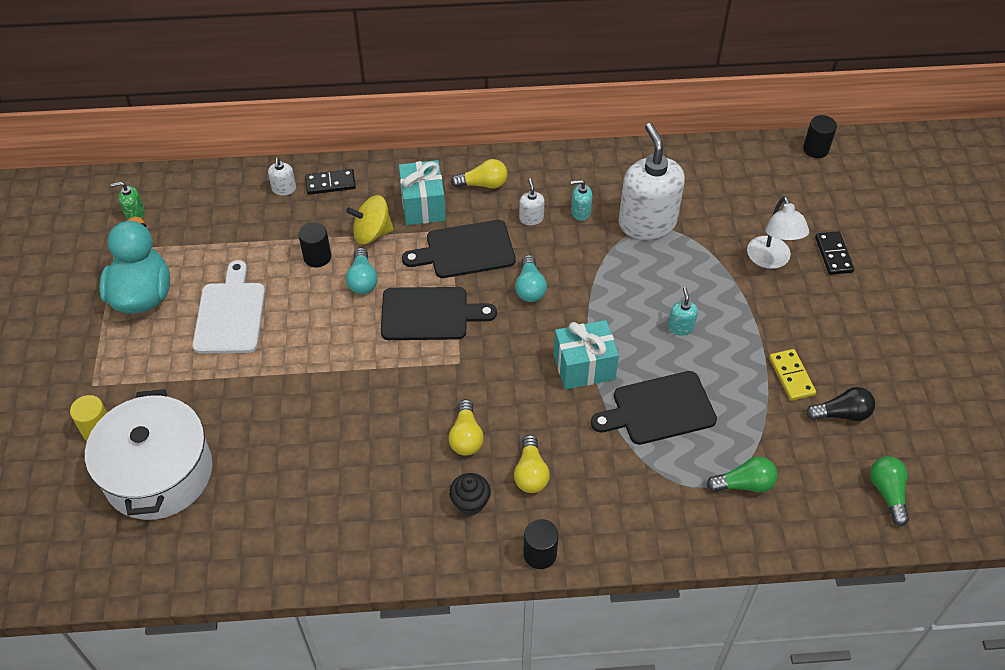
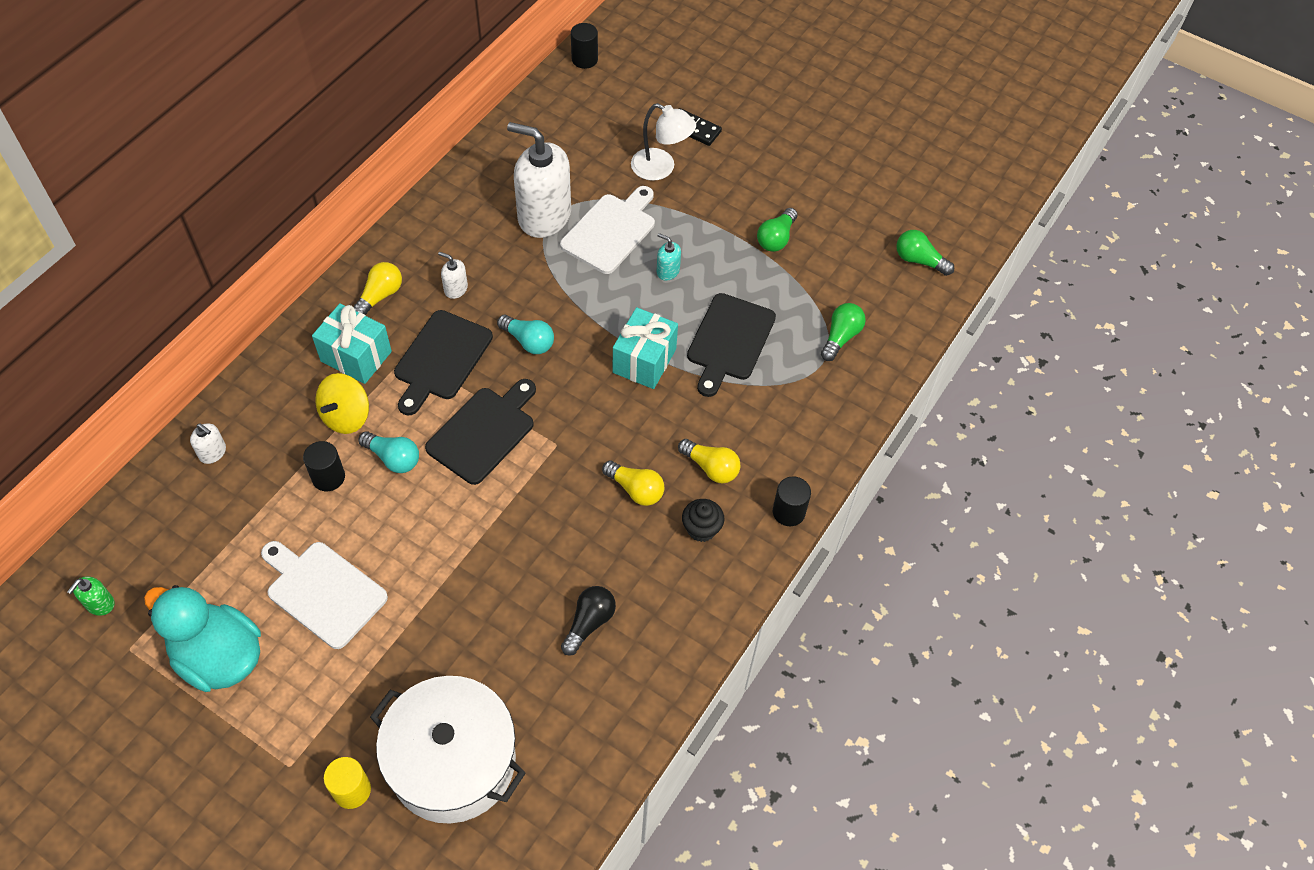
camera: 55 degrees left, 5 degrees up
(330, 183) = (248, 410): black domino -> none
(580, 212) = (486, 251): turquoise soap dispenser -> none
(678, 269) = (611, 231): none -> white cutting board
(791, 376) = (776, 238): yellow domino -> green light bulb
(841, 414) = (834, 235): black light bulb -> black light bulb (589, 623)

